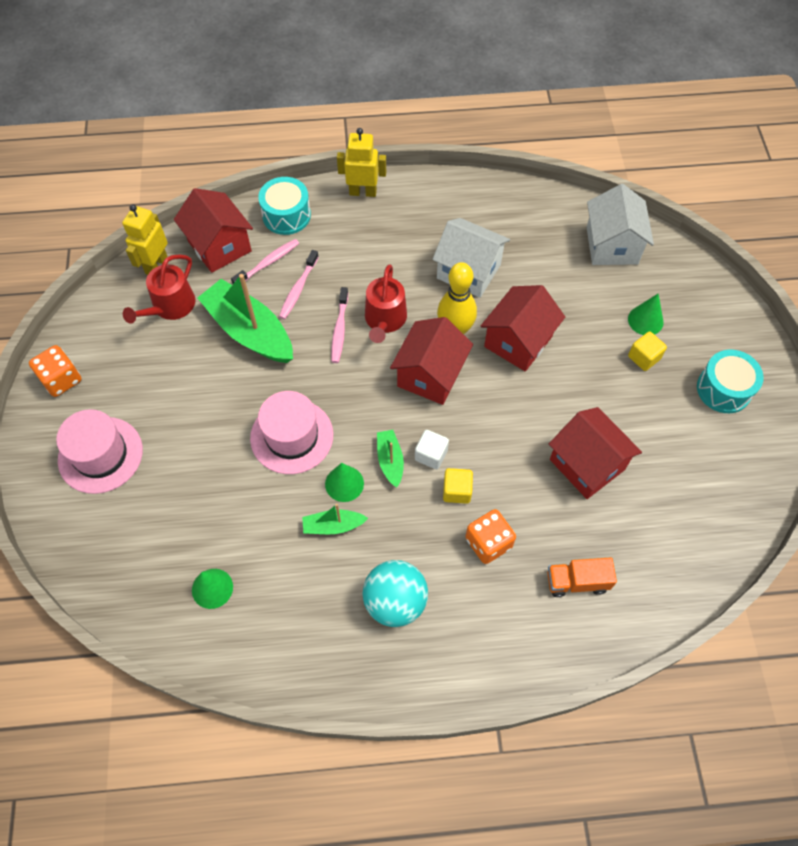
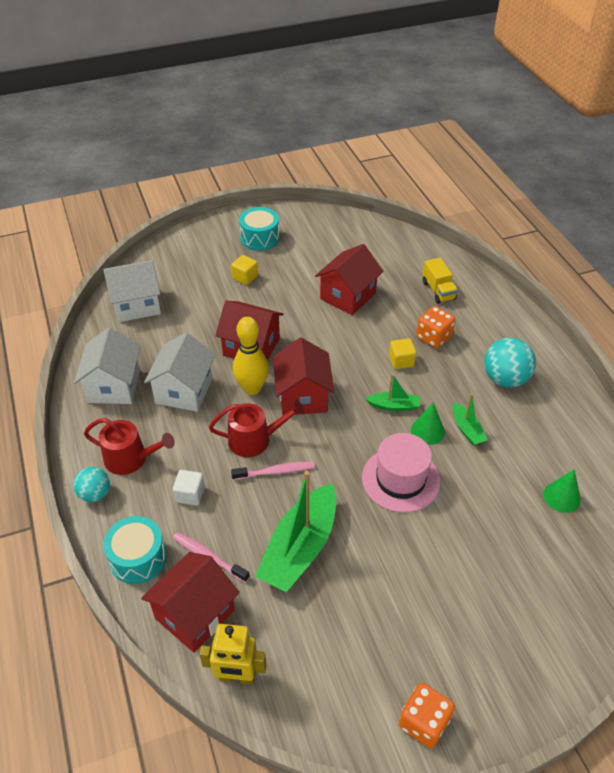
camera: 105 degrees left, 15 degrees down
(100, 455) = (491, 639): pink hat -> none
(170, 306) = (291, 638): red watering can -> red watering can (130, 458)
(298, 289) = (236, 519): pink toothbrush -> none
(363, 192) = (95, 494): yellow robot -> turquoise ball
(390, 460) = (394, 406): green boat -> green boat turned 150 degrees counterclockwise
(430, 375) = (303, 396): red house -> red house turned 75 degrees clockwise
(431, 455) = (377, 382): white cube -> white cube (190, 494)
(491, 215) = (114, 386): none -> white house
(577, 582) = (438, 291): orange truck -> yellow truck
(645, 320) = (210, 279): green cone -> none

